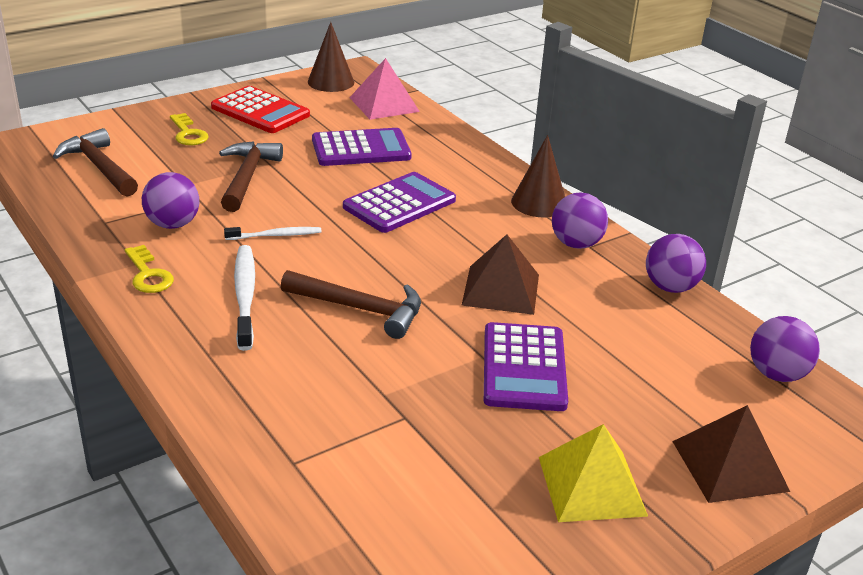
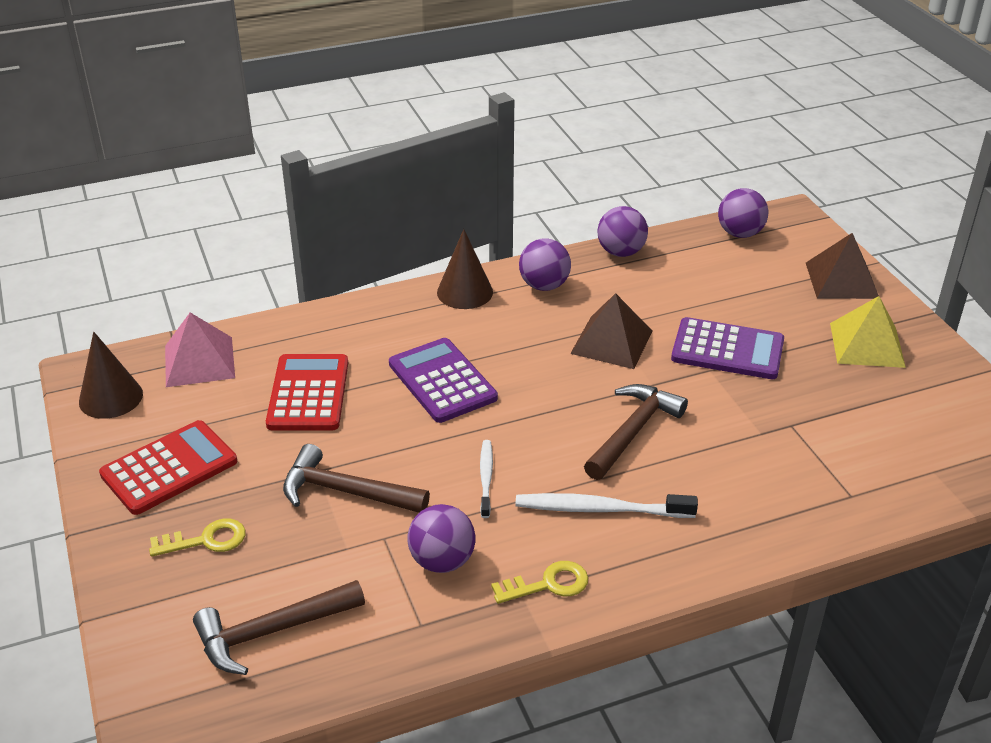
camera: 75 degrees left, 5 degrees up
(361, 149) = (308, 393): purple calculator -> red calculator

